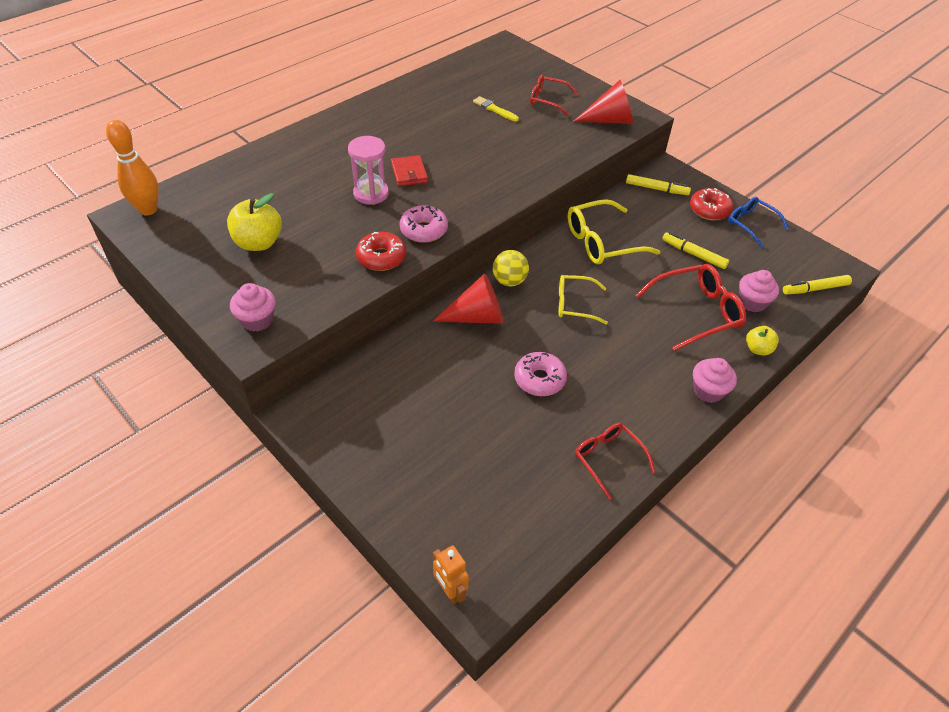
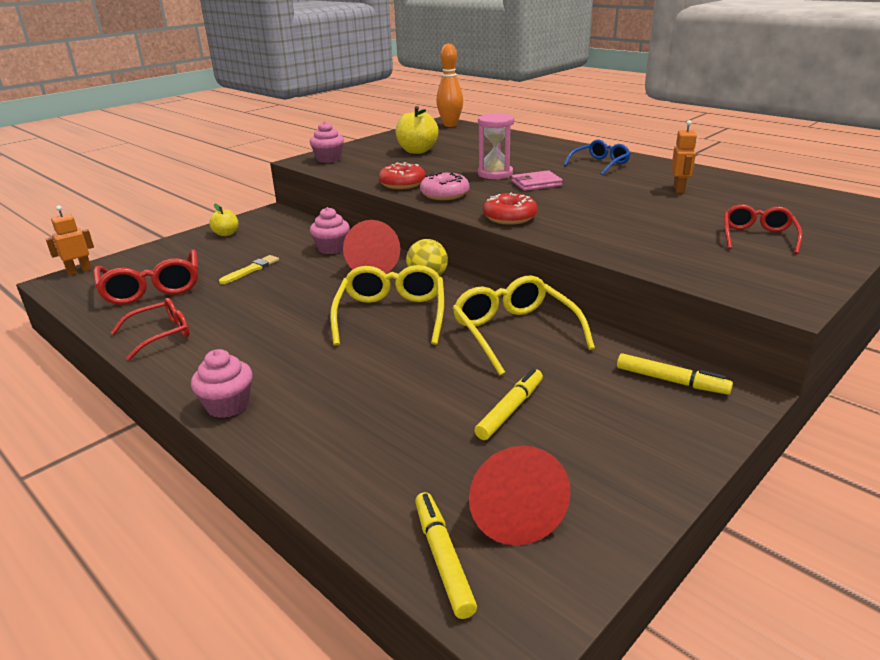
camera: 90 degrees right, 20 degrees down
(409, 173) = (536, 184): red wallet -> pink wallet
(446, 107) = (679, 189): none -> orange robot
(494, 109) = (698, 210): yellow brush -> yellow brush (251, 270)
(539, 379) = (279, 298): pink donut -> none
(575, 304) = (391, 315): yellow glasses -> yellow glasses, size x1.56
(609, 120) = (746, 277): red cone -> red cone (511, 508)
(656, 189) = (671, 381): yellow marker -> yellow marker turned 75 degrees counterclockwise
(696, 312) = (377, 404): red glasses -> red glasses (152, 288)
(709, 210) = (642, 435): red donut -> red donut (509, 217)
(751, 224) = (623, 486): blue glasses -> blue glasses (600, 164)
(752, 302) = (399, 464): pink cupcake -> pink cupcake (332, 248)
(758, 349) = (294, 459): yellow apple -> yellow apple (226, 234)

